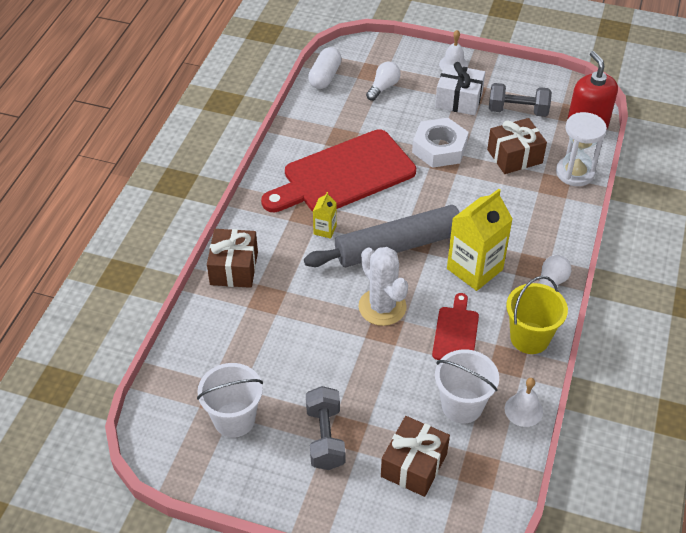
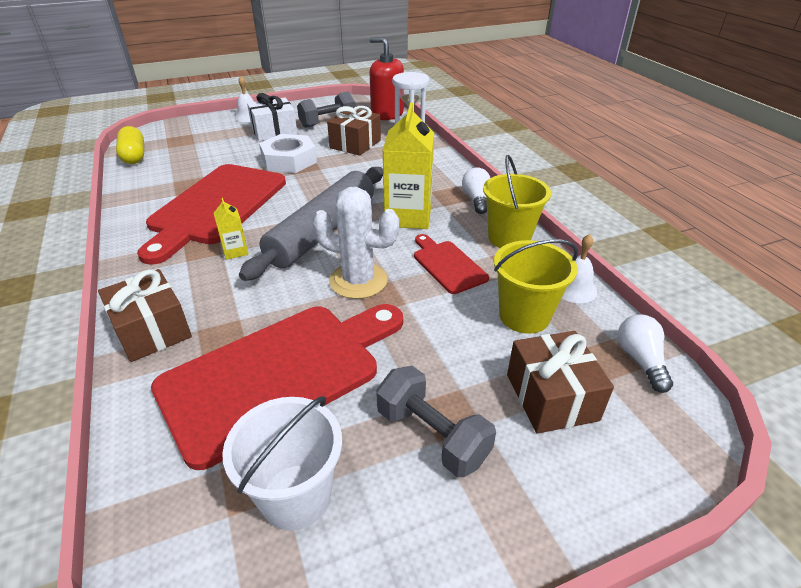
camera: 40 degrees left, 10 degrees down
(279, 345) = (278, 374): none -> red cutting board
(325, 77) = (134, 156): white capsule -> yellow capsule
(383, 87) = (199, 145): white light bulb -> white light bulb (640, 360)
(462, 406) = (524, 316): white bucket -> yellow bucket

